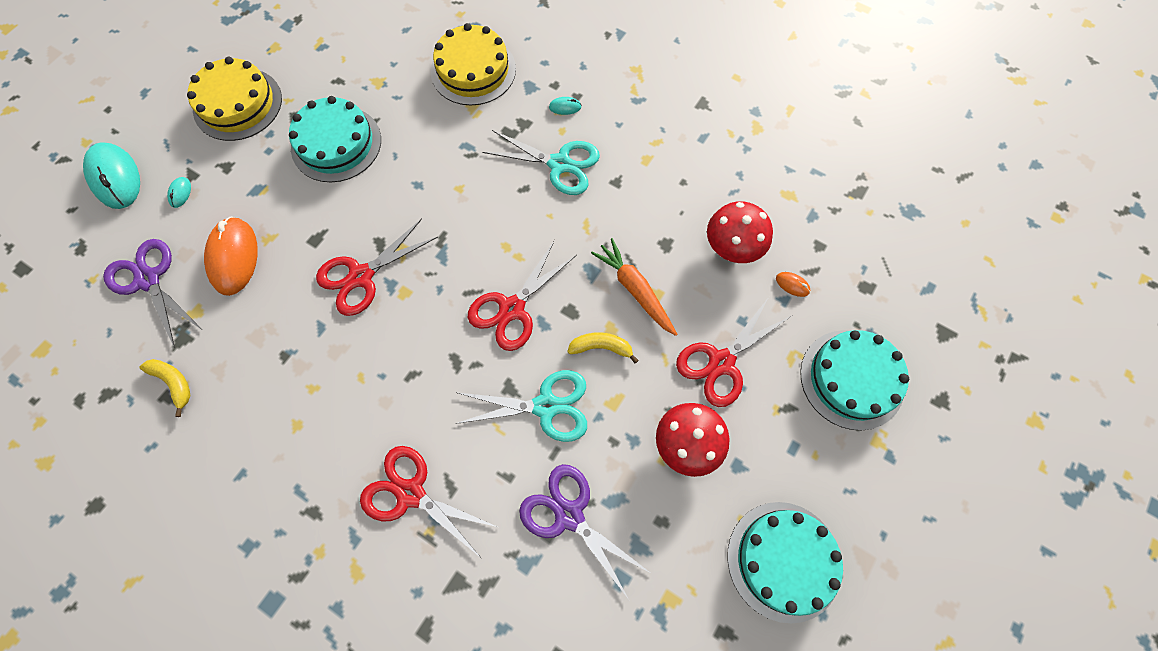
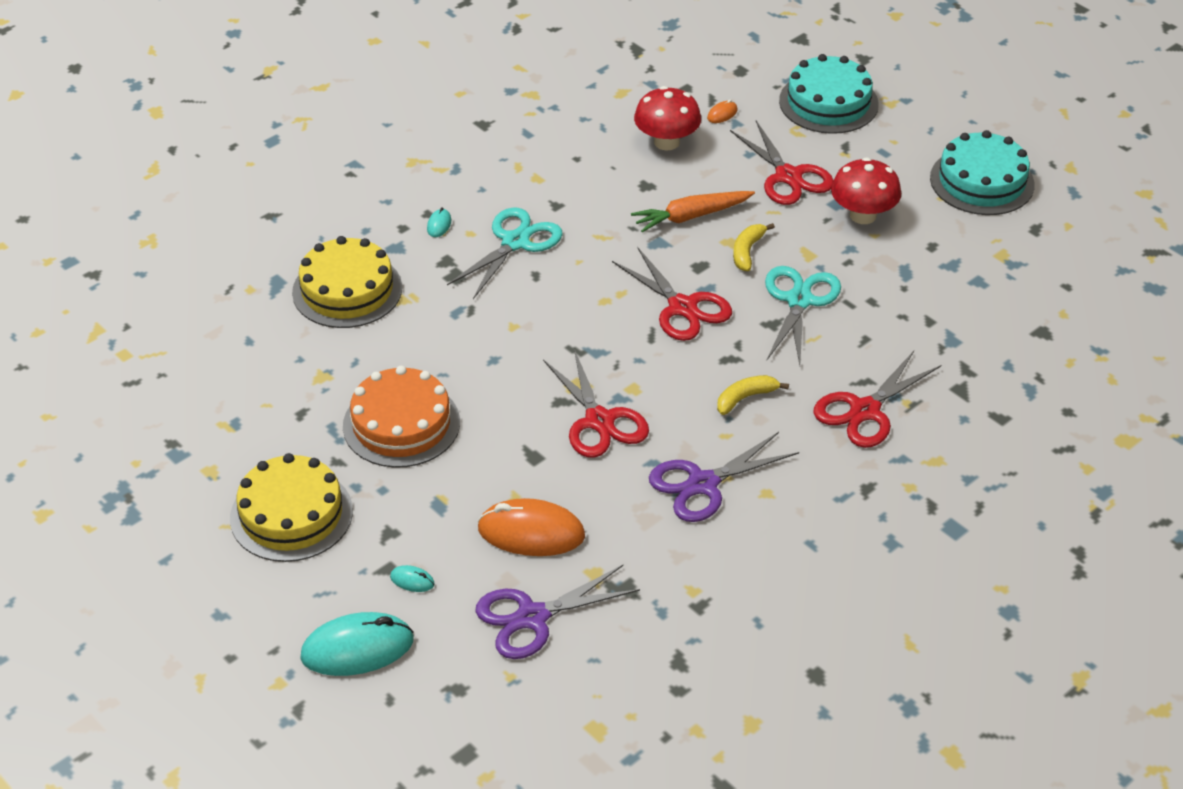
camera: 75 degrees left, 25 degrees down
(174, 383) = (683, 597): yellow banana -> yellow banana (745, 398)
(336, 143) = (401, 424): turquoise cake -> orange cake
(569, 515) = (913, 303): purple scissors -> purple scissors (703, 484)

